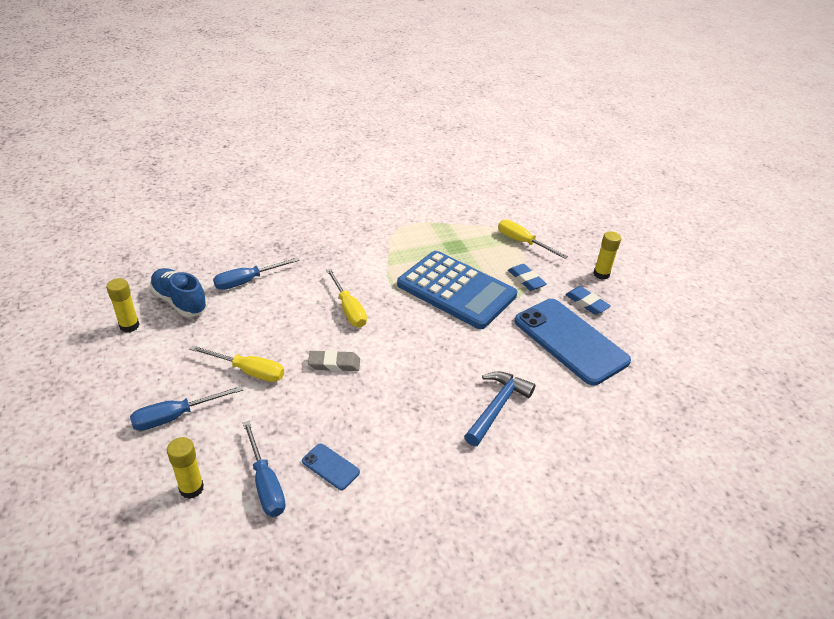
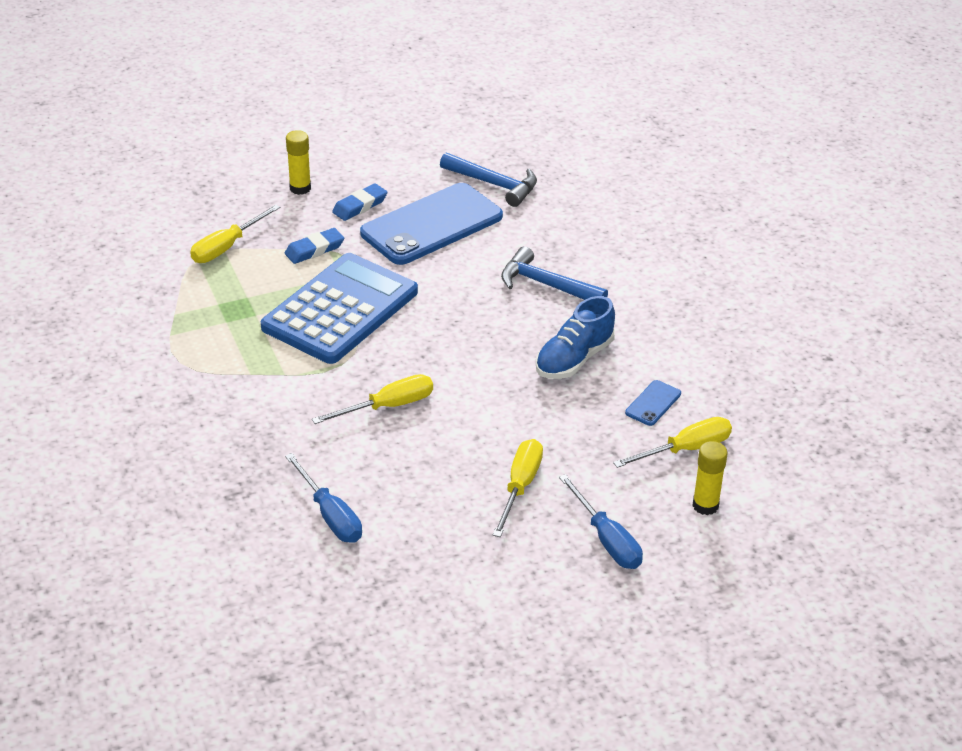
camera: 90 degrees left, 0 degrees up
(129, 326) = (445, 626): yellow glue stick -> none
(180, 301) = (384, 582): blue shoe -> blue shoe (574, 359)
(265, 483) = (686, 449): blue screwdriver -> yellow screwdriver
(334, 364) = (496, 412): grey eraser -> none
(641, 383) = (494, 184): none -> blue hammer

